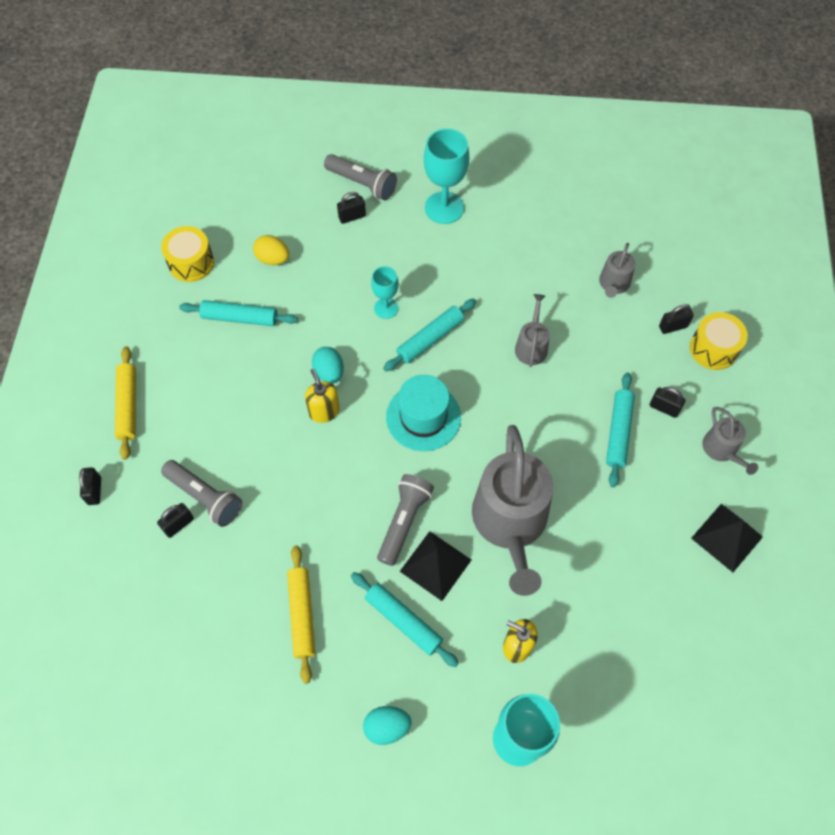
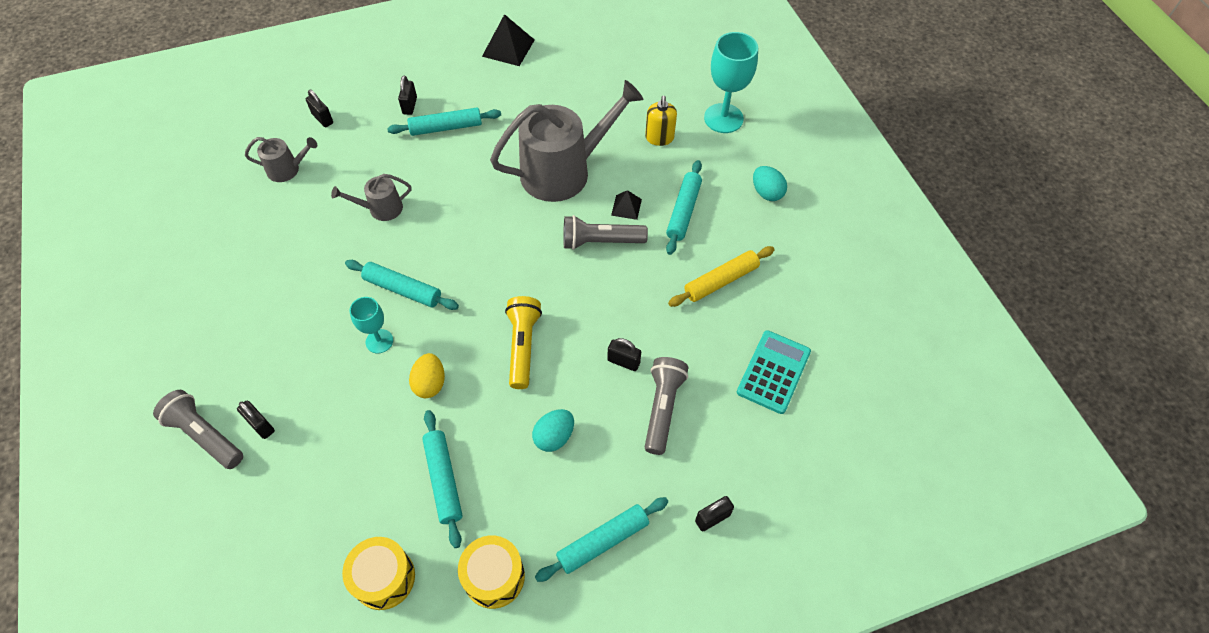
camera: 115 degrees left, 5 degrees down
(128, 405) = (603, 541): yellow rolling pin -> turquoise rolling pin
(178, 524) = (701, 417): black padlock -> black padlock (623, 361)
(183, 611) = (773, 372): none -> turquoise calculator
(273, 259) = (348, 484): yellow egg -> yellow egg (430, 383)
(324, 411) = (523, 346): yellow soap dispenser -> yellow flashlight
(329, 372) = (477, 360): turquoise egg -> turquoise egg (554, 437)
(362, 183) = (205, 435): grey flashlight -> grey flashlight turned 60 degrees counterclockwise
(423, 417) = (492, 264): turquoise hat -> none
(435, 565) = (626, 207): black pyramid -> black pyramid, size x0.57
(444, 208) = (224, 337): turquoise goblet -> none
(713, 349) = (337, 89): yellow drum -> yellow drum (494, 576)
(722, 450) = (434, 65): grey watering can -> none

